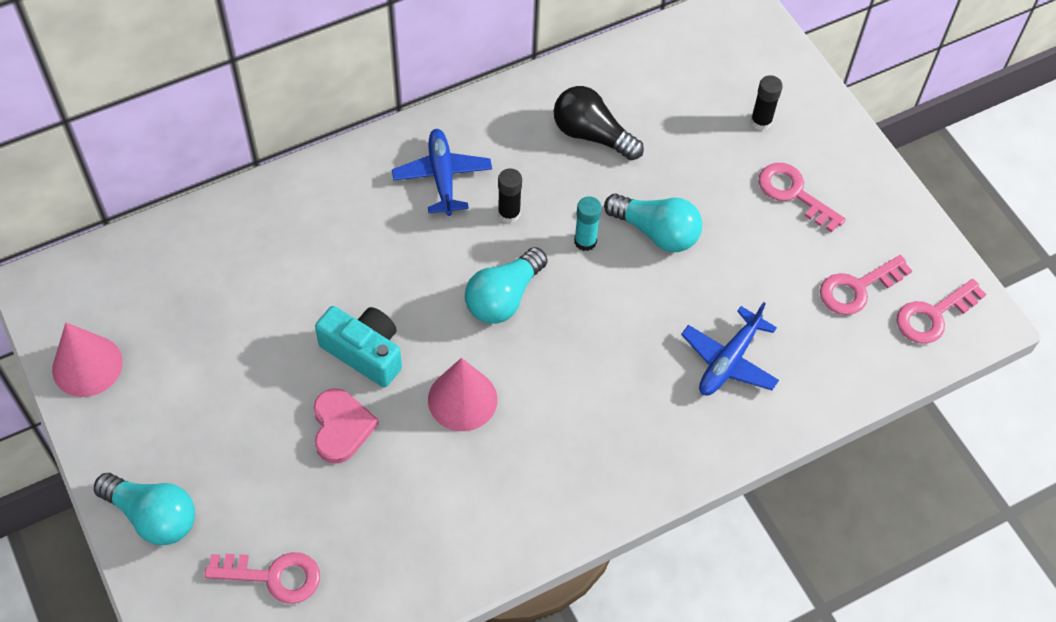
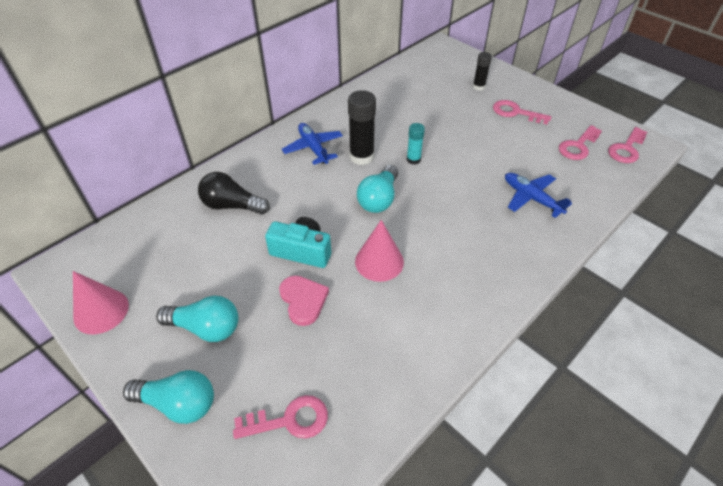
camera: 15 degrees left, 10 degrees down
(509, 214) = (361, 157): black glue stick -> black glue stick, size x1.74
(592, 135) = (391, 111): black light bulb -> black light bulb (232, 205)
(656, 232) = (452, 146): turquoise light bulb -> turquoise light bulb (206, 328)
(729, 361) = (531, 198): blue plane -> blue plane turned 120 degrees clockwise

